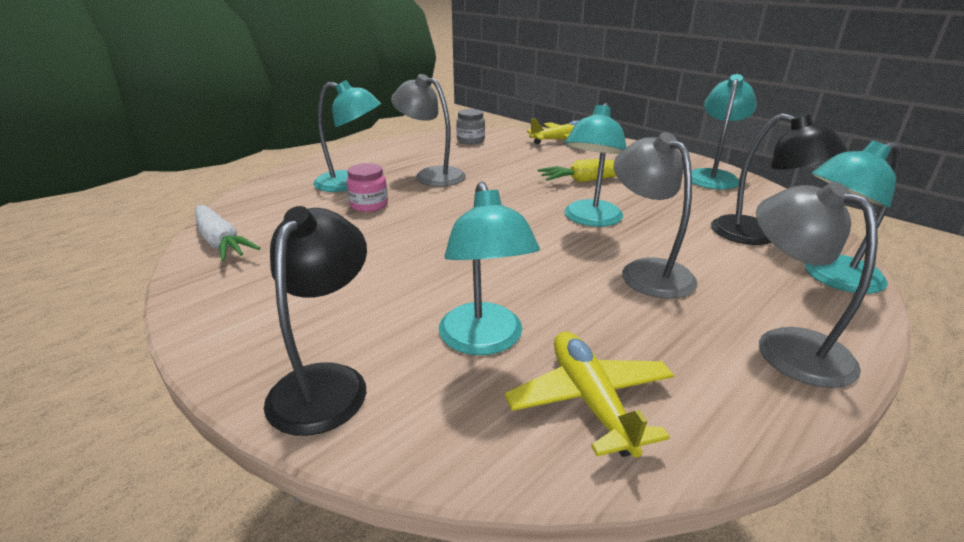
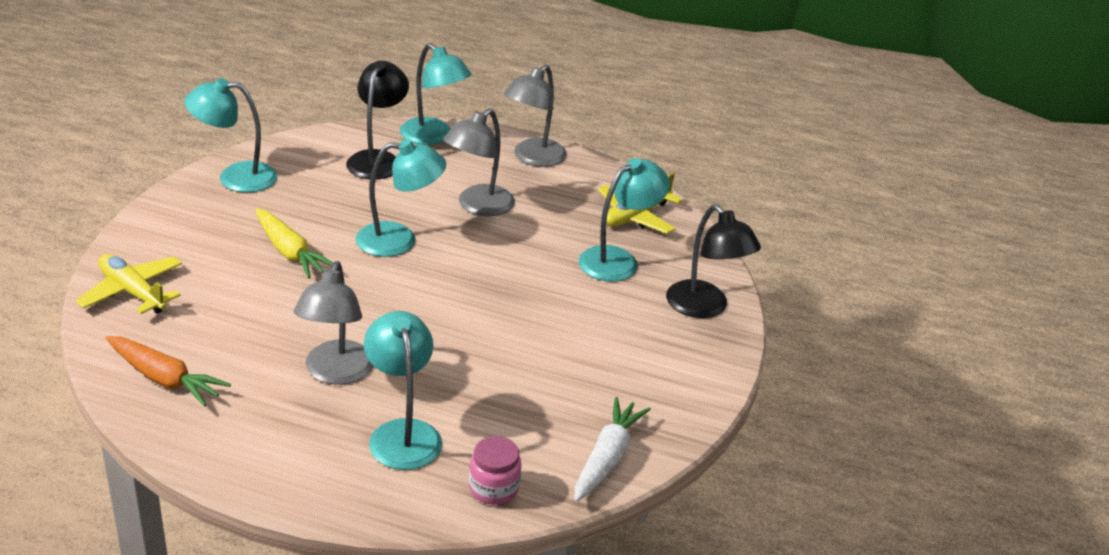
camera: 120 degrees left, 5 degrees up
(326, 382) = (704, 307): black lamp -> black lamp turned 105 degrees counterclockwise
(369, 205) = (456, 390): pink jar -> pink jar (494, 488)
(470, 140) = (165, 379): grey jar -> orange carrot

